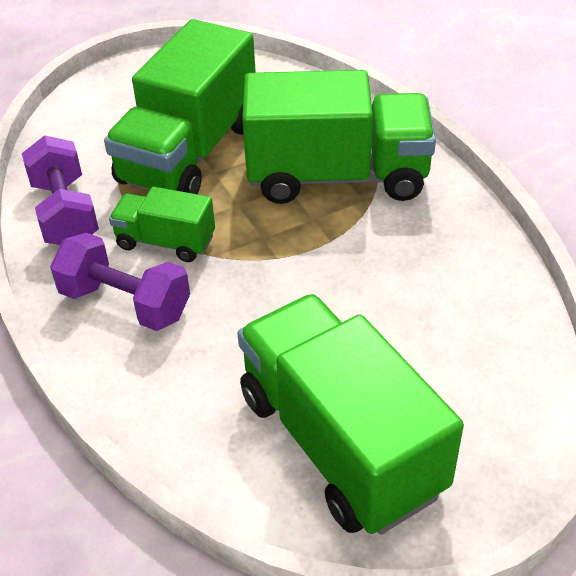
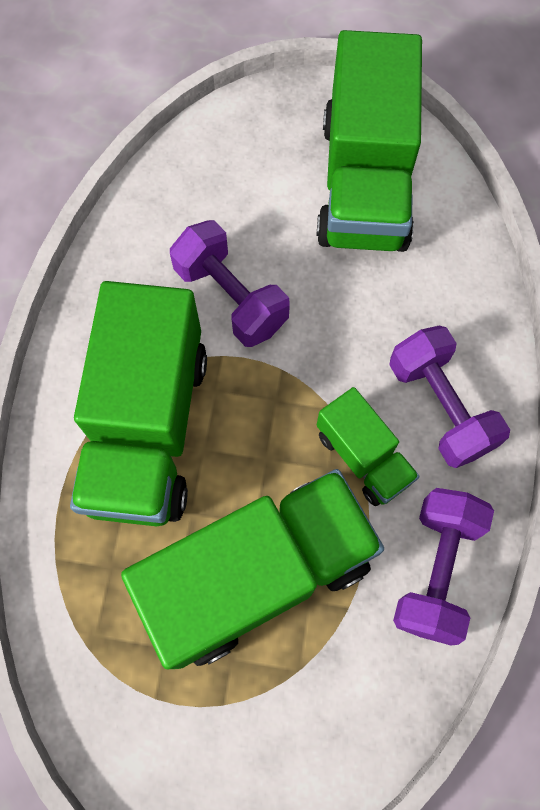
camera: 145 degrees left, 25 degrees up
(337, 176) = (148, 428): green truck -> green truck turned 120 degrees counterclockwise
(364, 278) = (231, 298): none -> purple dumbbell

